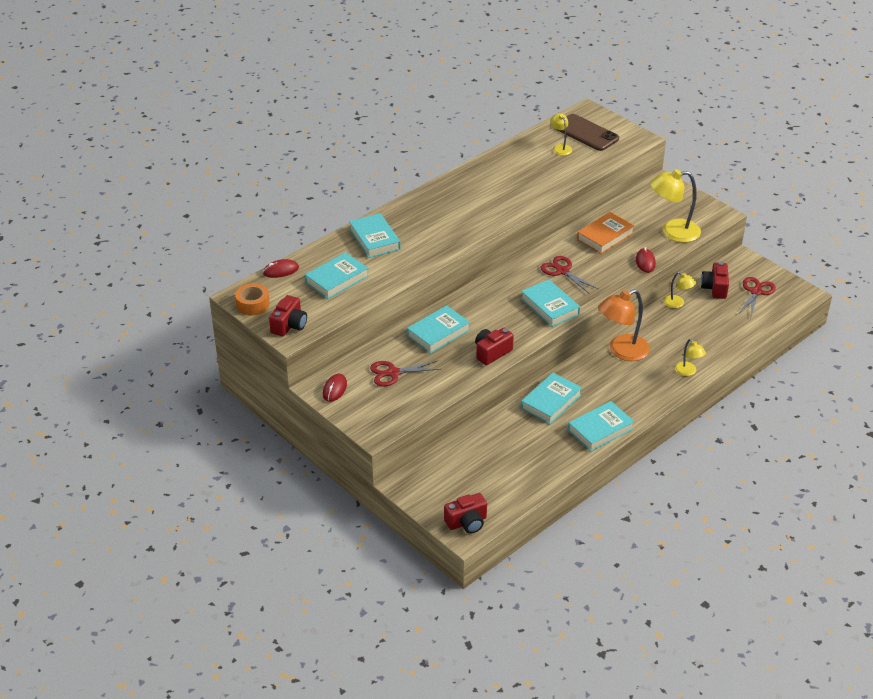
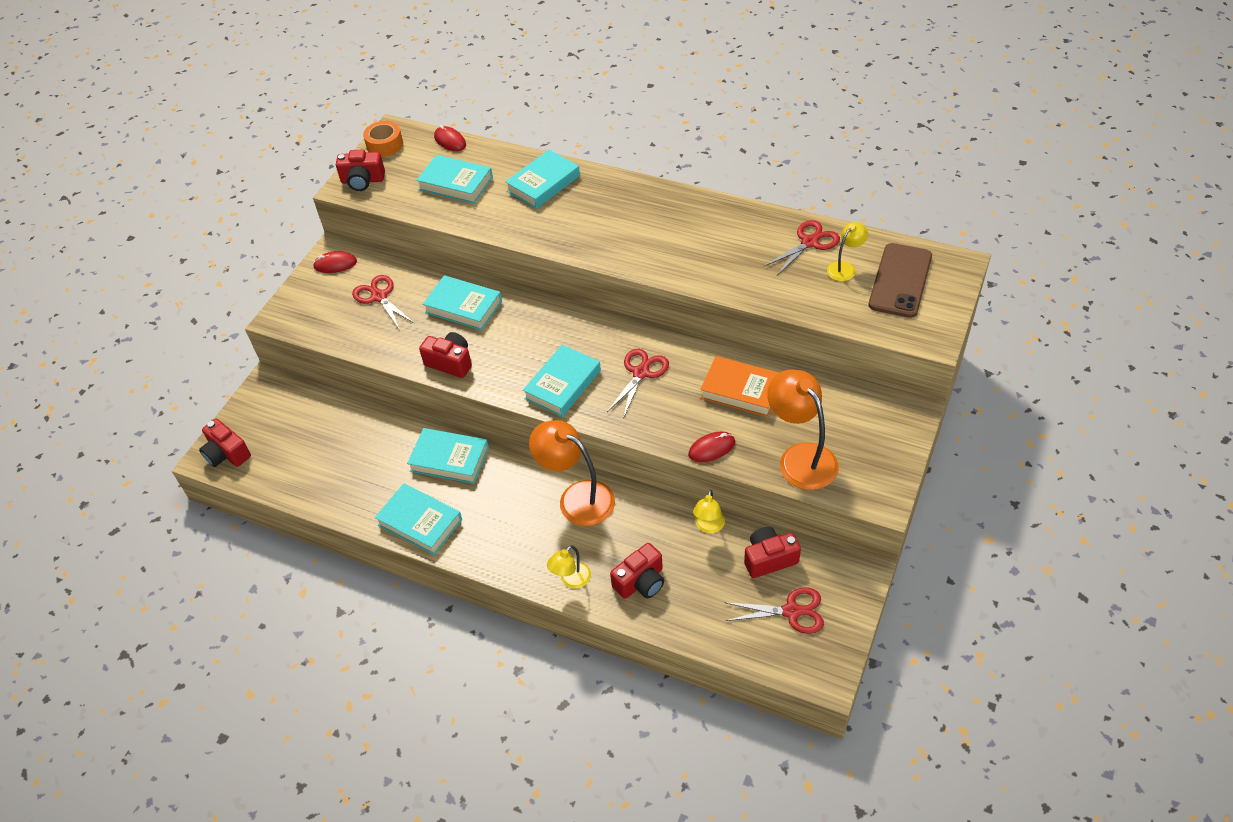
camera: 70 degrees right, 10 degrees up
(527, 152) = (810, 242): none -> red scissors
(672, 232) = (800, 457): yellow lamp -> orange lamp
(704, 343) = (641, 582): none -> red camera

